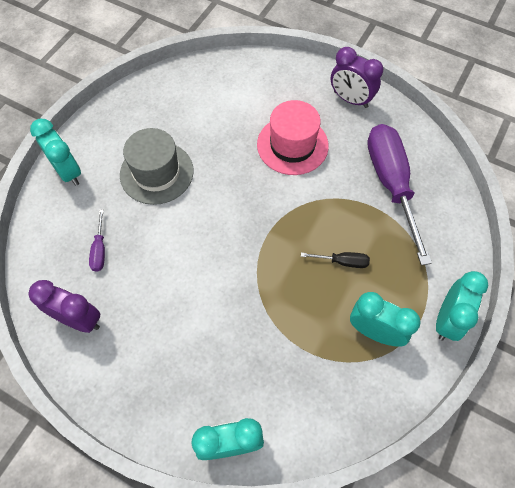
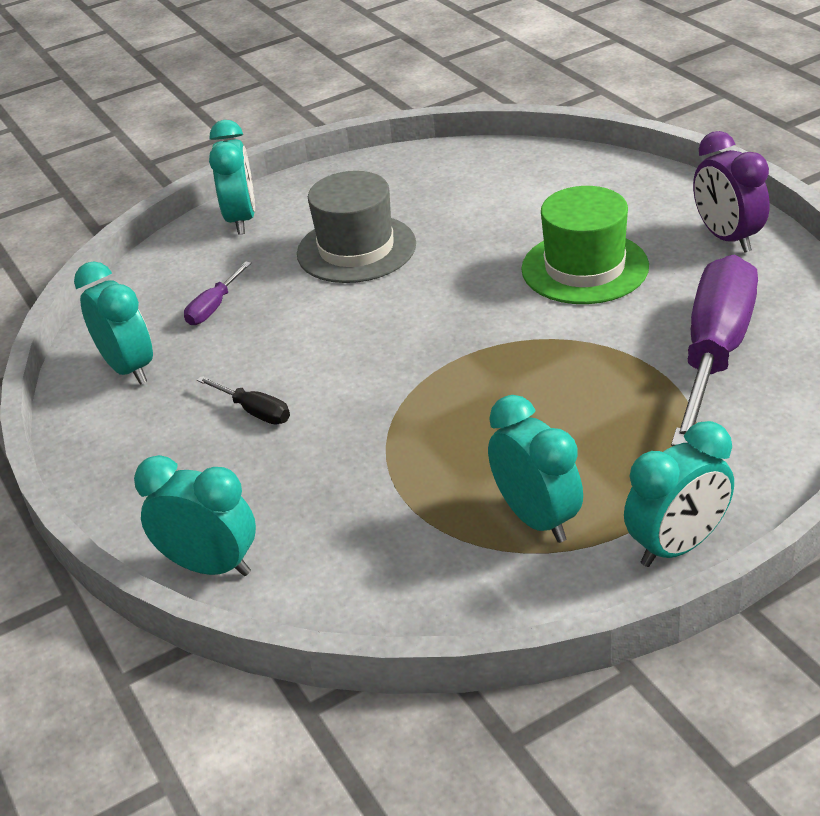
camera: 35 degrees right, 25 degrees down
(79, 319) = (128, 368): purple clock -> turquoise clock
(292, 145) = (584, 268): pink hat -> green hat
(343, 262) = (554, 421): black screwdriver -> black screwdriver (255, 412)

